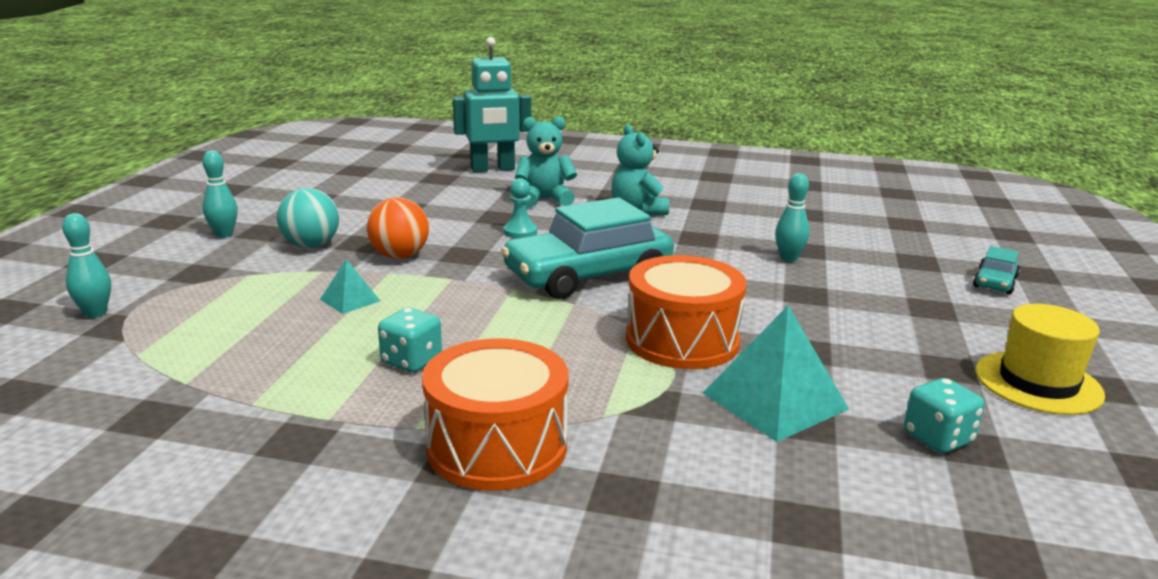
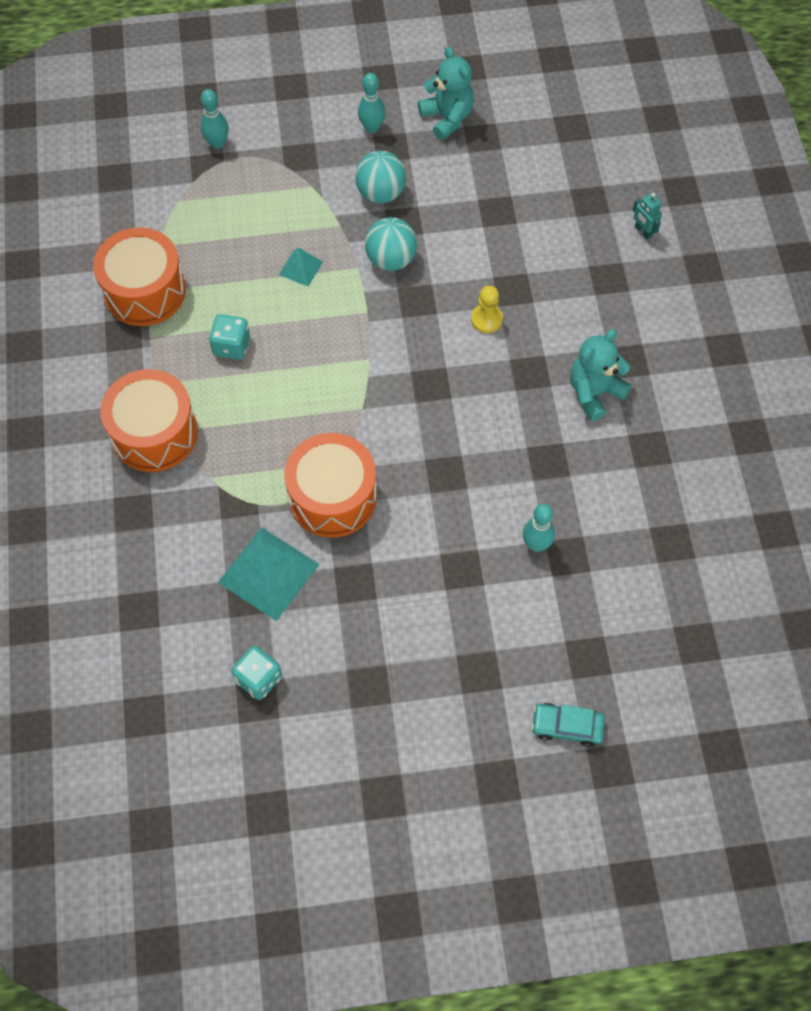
camera: 70 degrees right, 40 degrees up
(246, 408) = (144, 291): none -> orange drum
(399, 256) = (391, 259): orange ball -> turquoise ball
(492, 169) = (643, 231): turquoise robot -> turquoise robot, size x0.42
(520, 232) = (486, 319): turquoise pawn -> yellow pawn
(544, 200) = (579, 307): turquoise teddy bear -> turquoise teddy bear (447, 118)
(588, 275) = (419, 401): turquoise car -> none
(1038, 383) = (369, 750): yellow hat -> none

